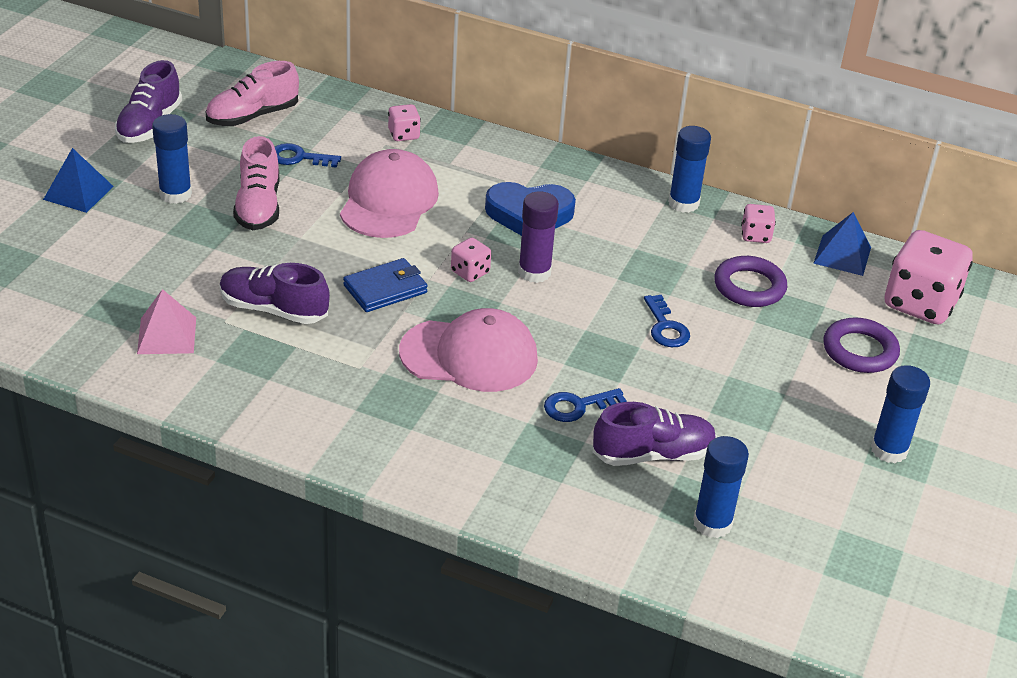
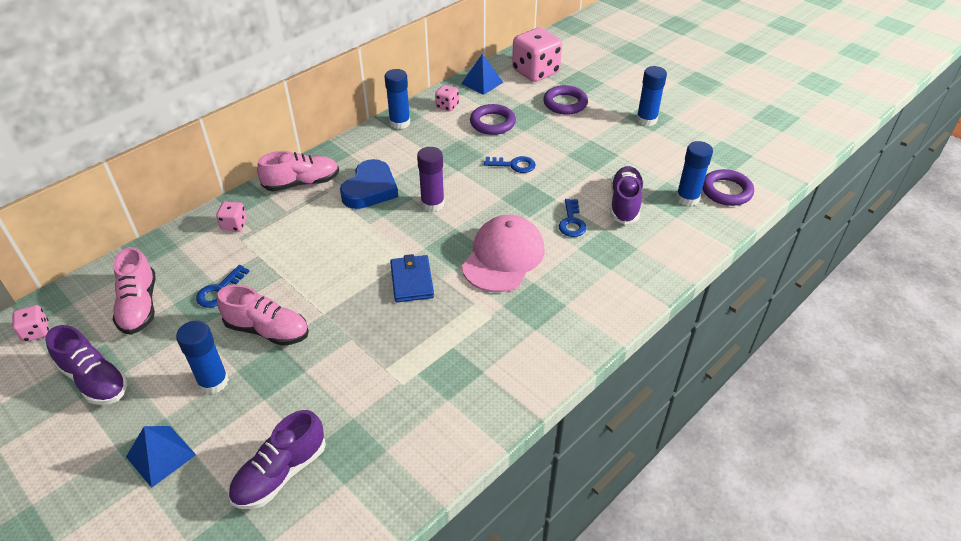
camera: 65 degrees left, 5 degrees up
(166, 335) = (402, 427): pink pyramid -> none
(273, 309) = (403, 350): purple shoe -> purple shoe (280, 473)
(389, 201) = (310, 253): pink cap -> none
(470, 272) = (416, 233): pink dice -> pink dice (36, 332)
(505, 160) = (302, 183): none -> pink shoe
(762, 569) = (726, 191): none -> purple ring

